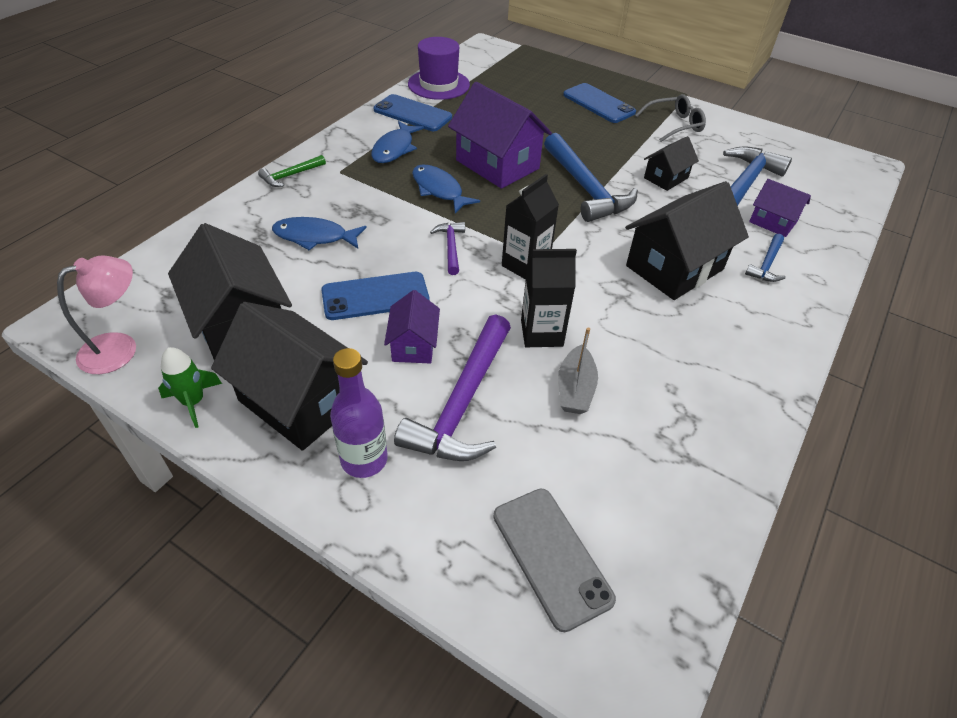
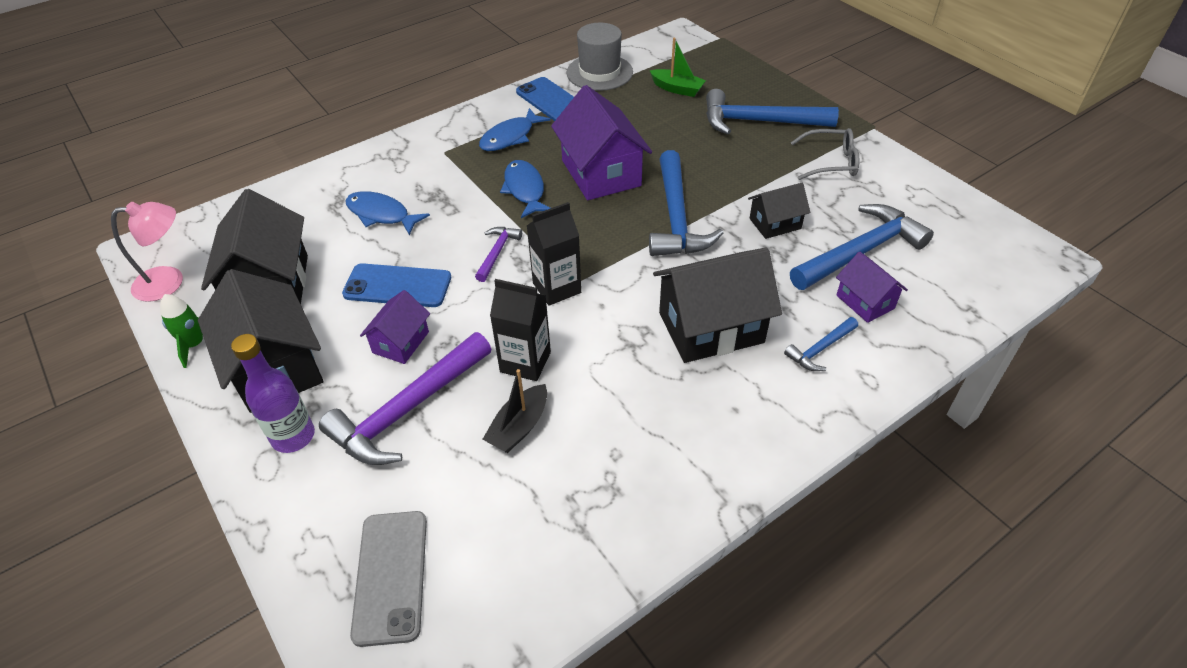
camera: 25 degrees right, 0 degrees up
(290, 175) = (398, 148): green hammer -> none
(438, 84) = (599, 72): purple hat -> grey hat
(514, 88) = (677, 89): none -> green boat
(575, 389) = (519, 427): grey boat -> black boat
(598, 103) = (759, 122): blue phone -> blue hammer

